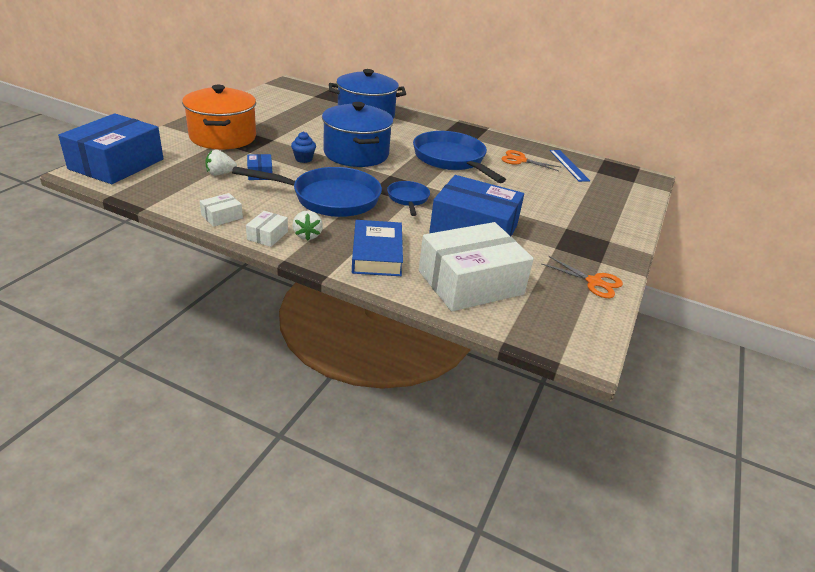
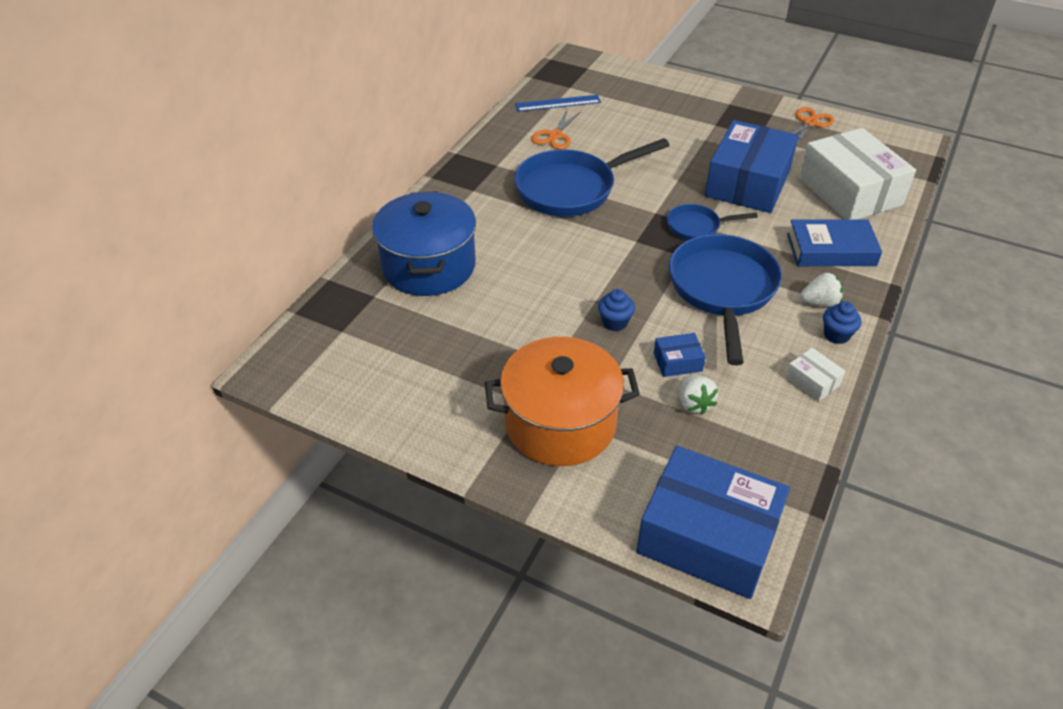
camera: 85 degrees left, 10 degrees up
(267, 235) = (836, 335): white box -> blue cupcake
(356, 154) = (579, 272): blue pot -> none

